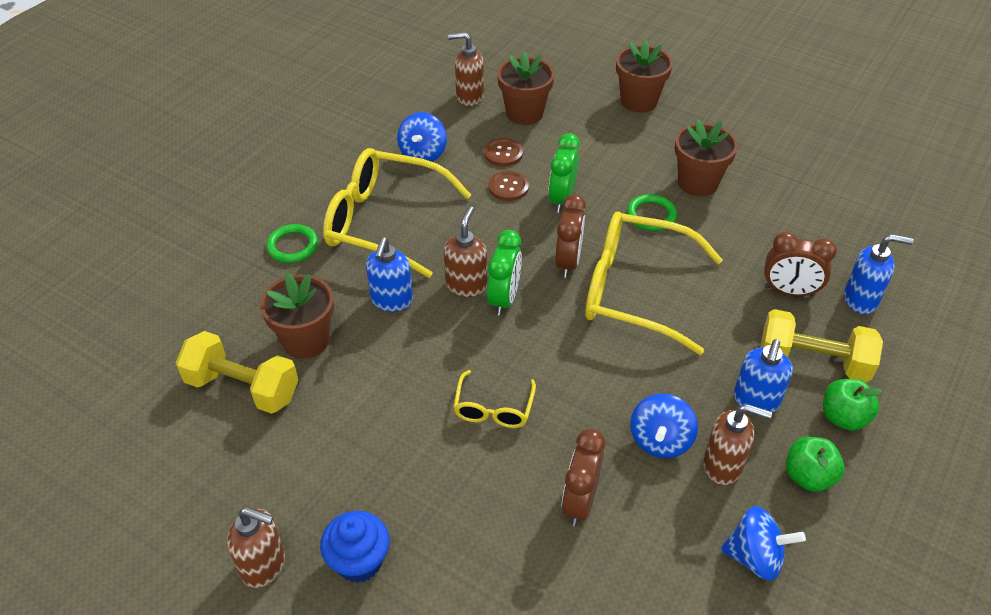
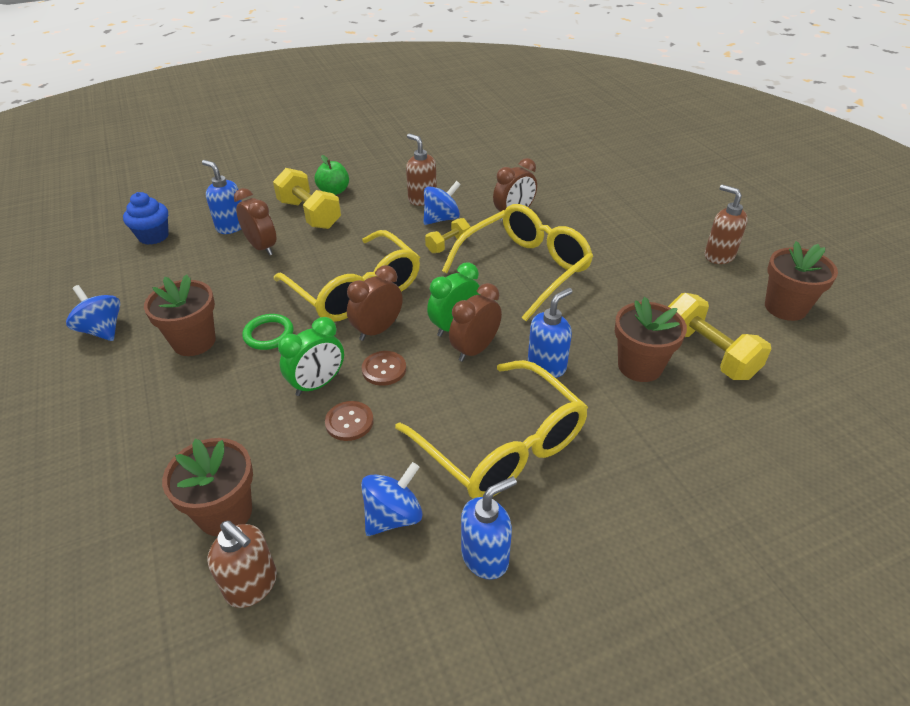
camera: 145 degrees left, 5 degrees down
(293, 246) = (614, 465): green ring -> none
(359, 561) = (658, 238): blue cupcake -> blue cupcake (153, 236)
(466, 285) = (475, 350): brown soap dispenser -> brown clock
(493, 409) = (525, 268): yellow glasses -> yellow glasses, size x2.07
(503, 153) = (310, 466): brown button -> brown button (384, 369)
(609, 399) = (448, 245): none -> yellow dumbbell
(638, 101) = (98, 457): brown flower pot -> brown flower pot (785, 307)
(755, 557) = (450, 171): blue spinning top -> blue spinning top (102, 330)
(756, 401) = (367, 213): blue soap dispenser -> blue soap dispenser (485, 557)
(808, 476) = (386, 181): green apple -> none

